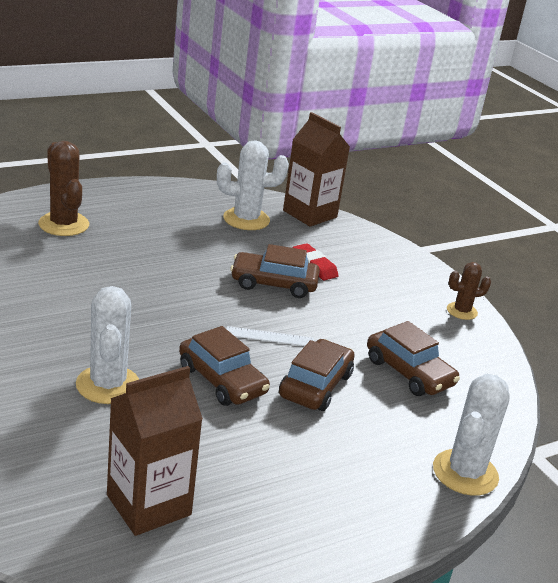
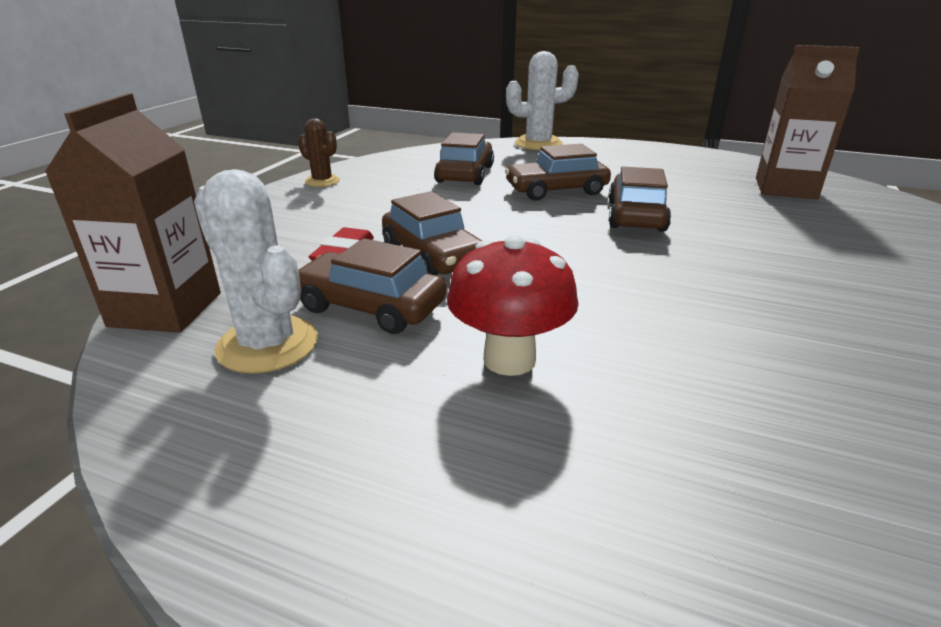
camera: 125 degrees left, 0 degrees up
(63, 224) = (629, 516): brown cactus -> none
(108, 385) = (763, 247): white cactus -> none
(155, 250) = (509, 359): none -> red mushroom
(244, 247) = (370, 307): none -> brown car
(269, 337) = (534, 223): white ruler -> none

